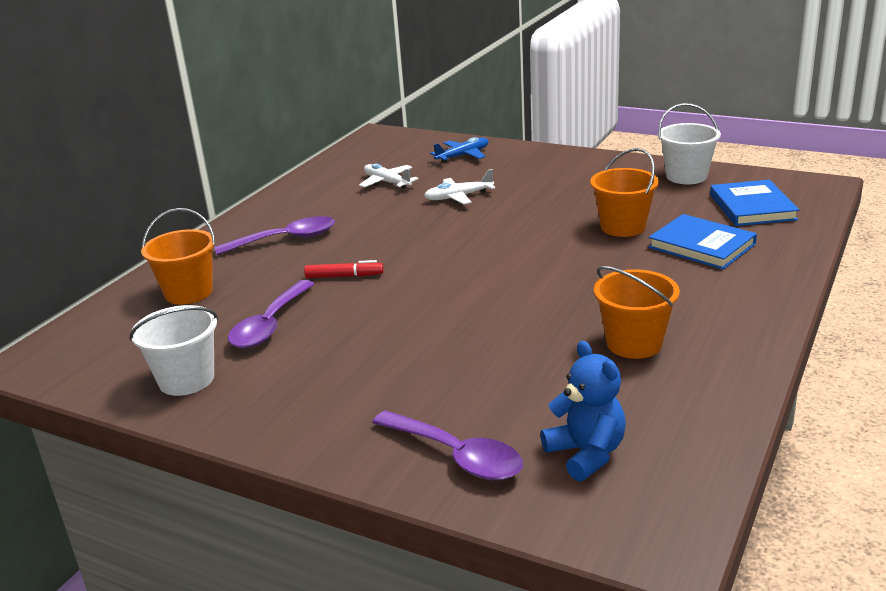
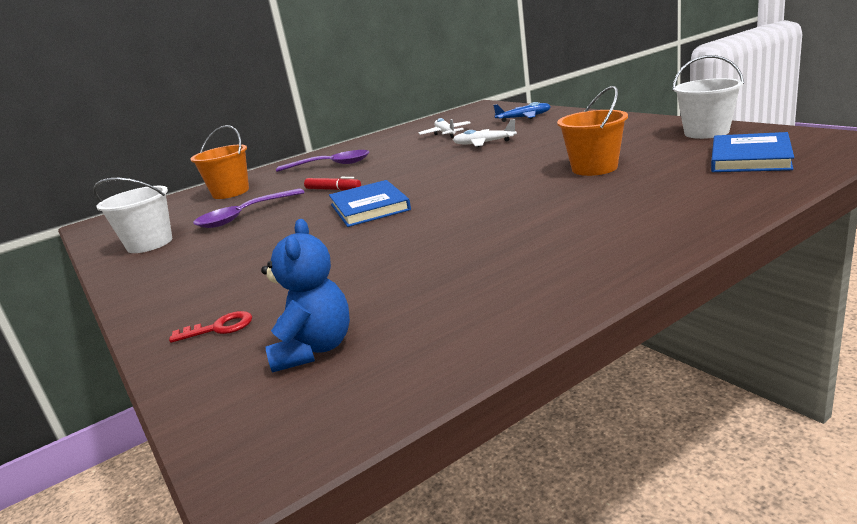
camera: 30 degrees right, 5 degrees down
(457, 456) = (219, 328): purple spoon -> red key
(634, 343) = (484, 260): orange bucket -> none
(701, 246) = (655, 186): blue book -> blue book (369, 207)

